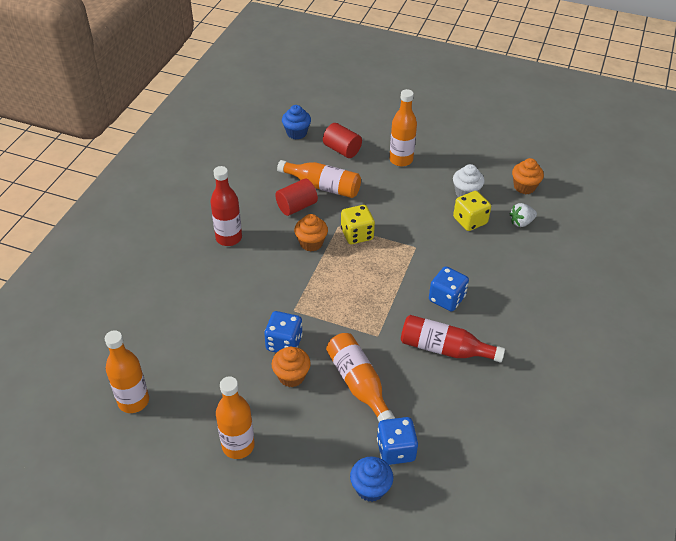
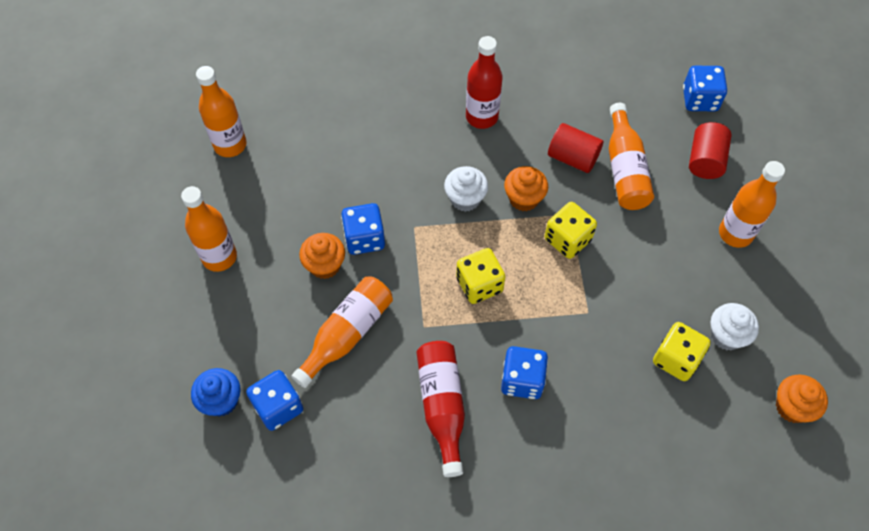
camera: 65 degrees right, 15 degrees up
(290, 273) = (465, 199): none -> white cupcake
(296, 133) = (700, 99): blue cupcake -> blue dice
(363, 292) = (479, 285): none -> yellow dice
(521, 222) = (716, 425): white strawberry -> none

